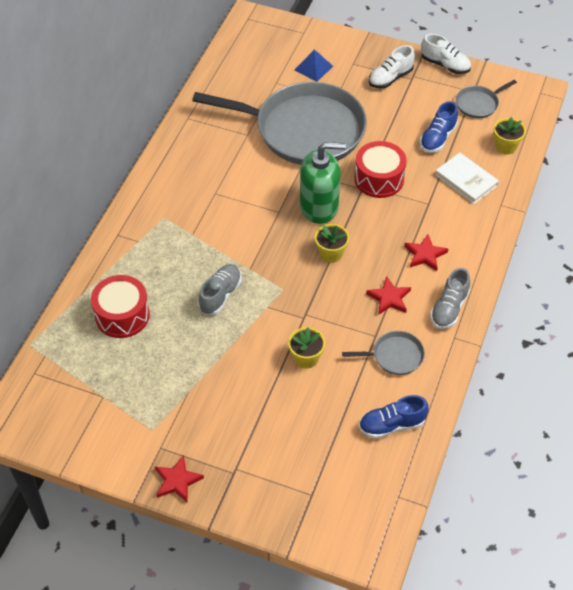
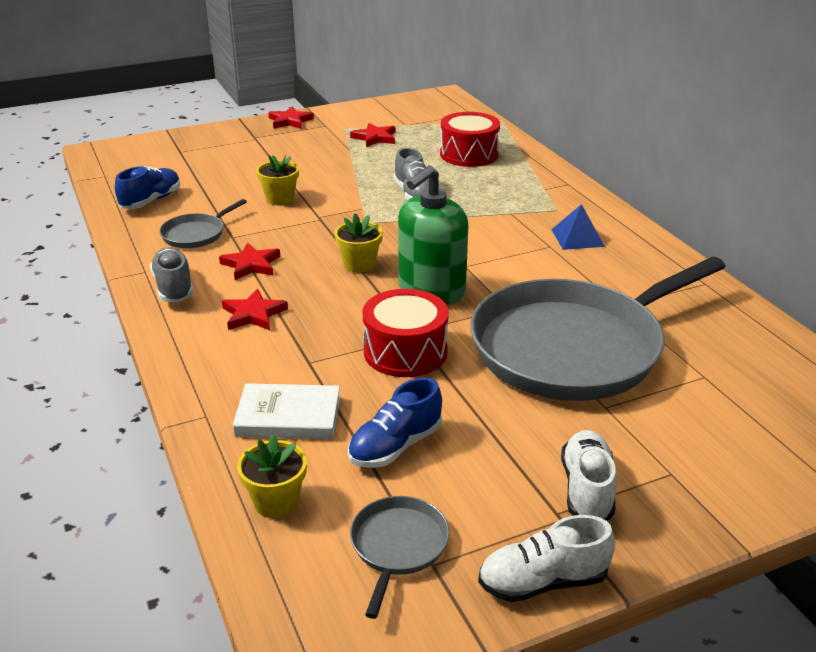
camera: 135 degrees right, 20 degrees down
(151, 393) = (375, 138): none -> red star
(313, 68) = (703, 427): blue pyramid -> blue pyramid (577, 238)
(437, 138) = (395, 446): blue shoe -> blue shoe turned 120 degrees counterclockwise

